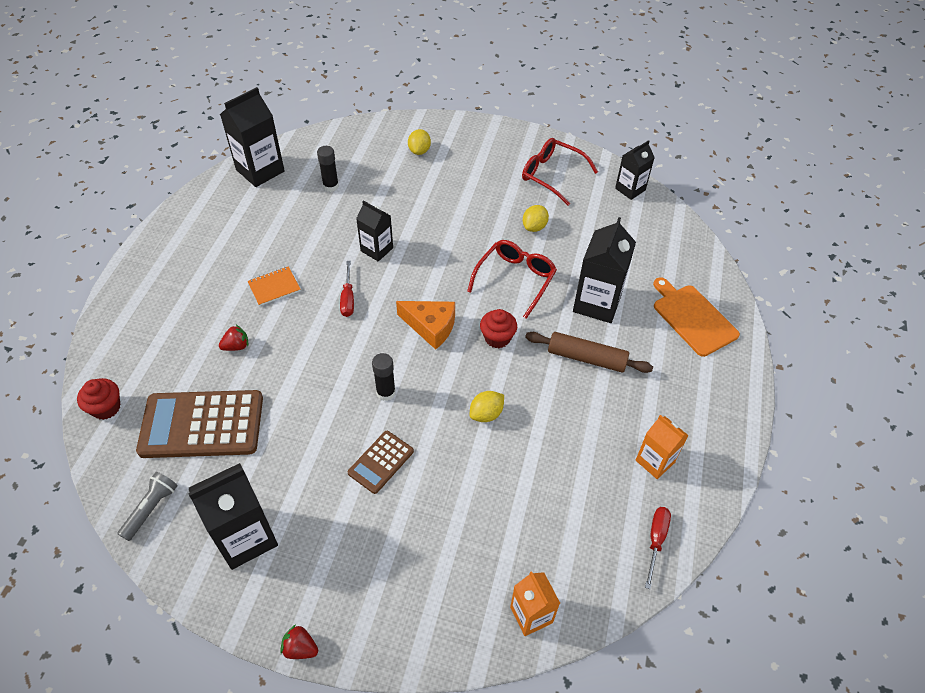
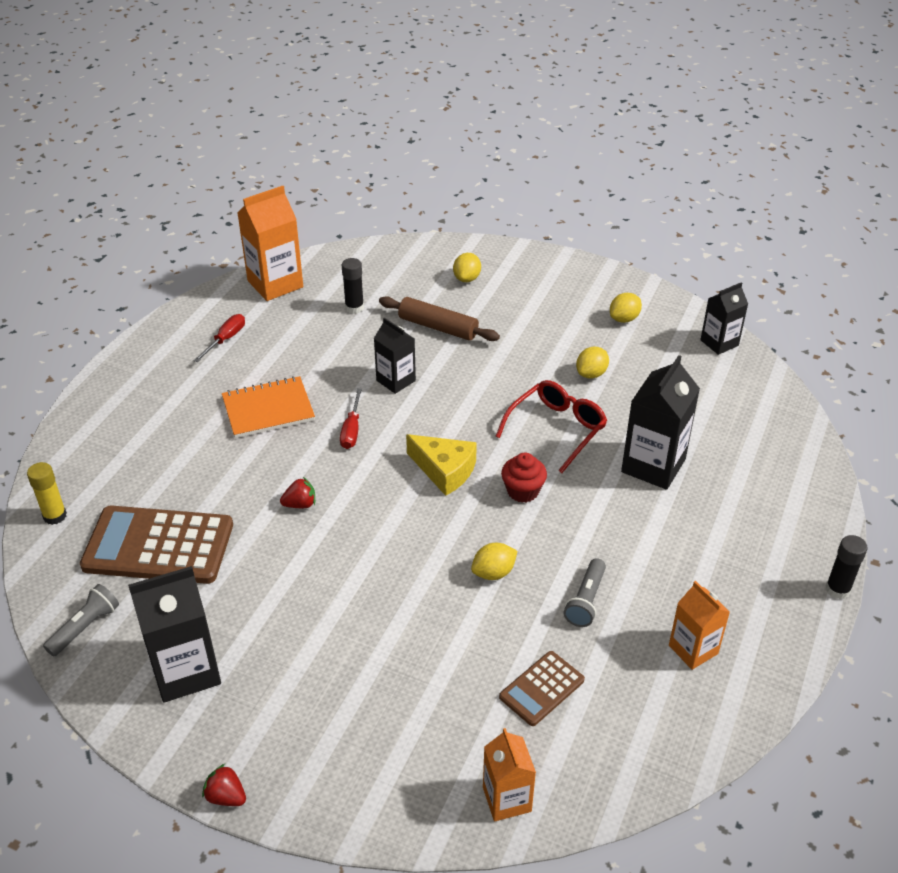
camera: 10 degrees right, 10 degrees down
(106, 408) = (55, 516): red cupcake -> yellow glue stick
(236, 346) = (213, 467): red strawberry -> red strawberry (300, 504)
(260, 170) = (275, 284): black carton -> orange carton
(274, 287) = (268, 409): orange notebook -> orange notebook, size x1.56
(381, 462) = (357, 610): brown calculator -> brown calculator (542, 689)
(386, 392) = (377, 536): black glue stick -> black glue stick (837, 589)
(431, 327) = (444, 470): orange cheese -> yellow cheese
(552, 175) = (624, 319): red glasses -> yellow lemon
(564, 429) = (585, 600): none -> grey flashlight
(586, 358) = (629, 525): brown rolling pin -> brown rolling pin (438, 327)
(656, 540) = (677, 738): red screwdriver -> red screwdriver (225, 339)
(692, 318) = (772, 494): orange cutting board -> none

